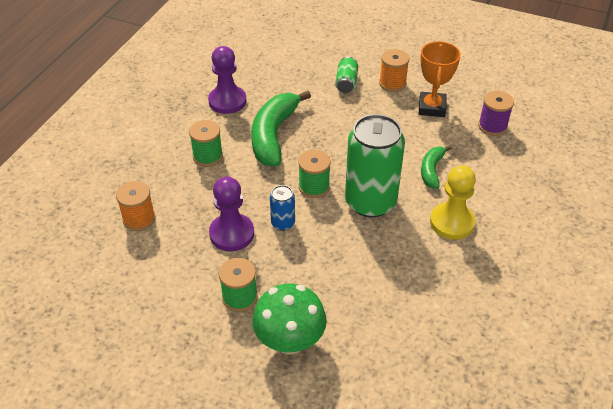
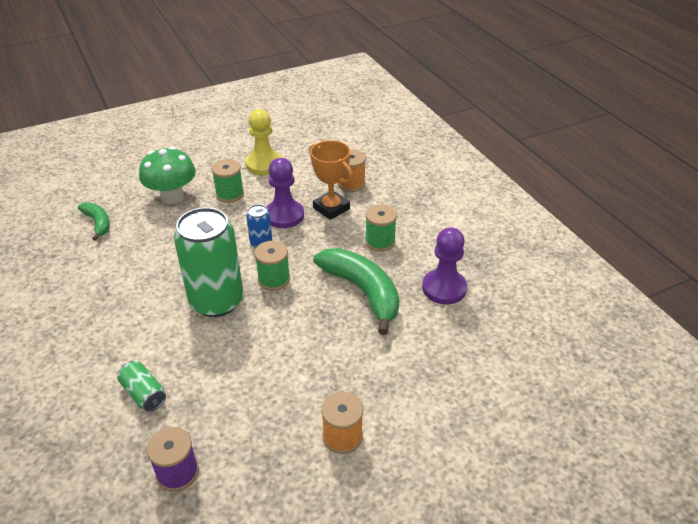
camera: 130 degrees right, 5 degrees down
(346, 82) = (385, 395): green can -> green can (144, 394)
(431, 170) = (194, 367): green banana -> green banana (98, 223)
(432, 107) = (266, 440): orange trophy -> orange trophy (331, 208)
(452, 222) = (132, 334): yellow pawn -> yellow pawn (264, 164)

